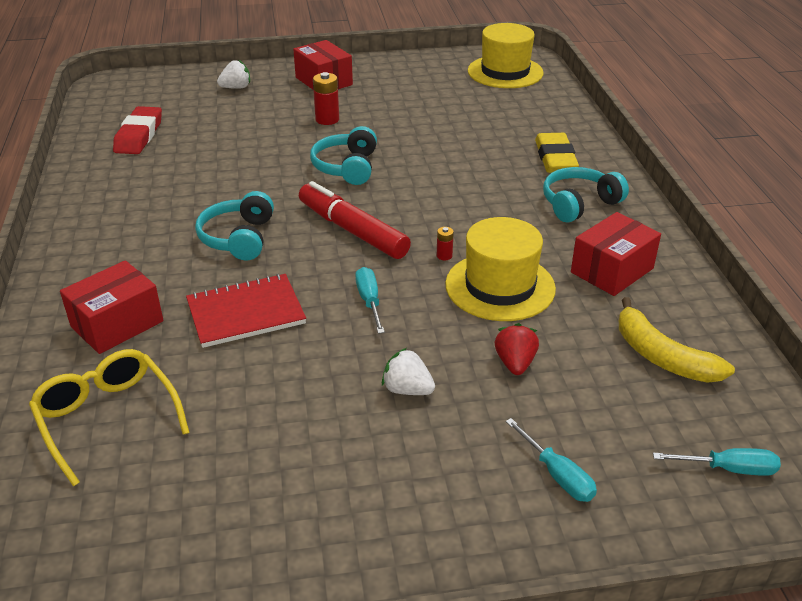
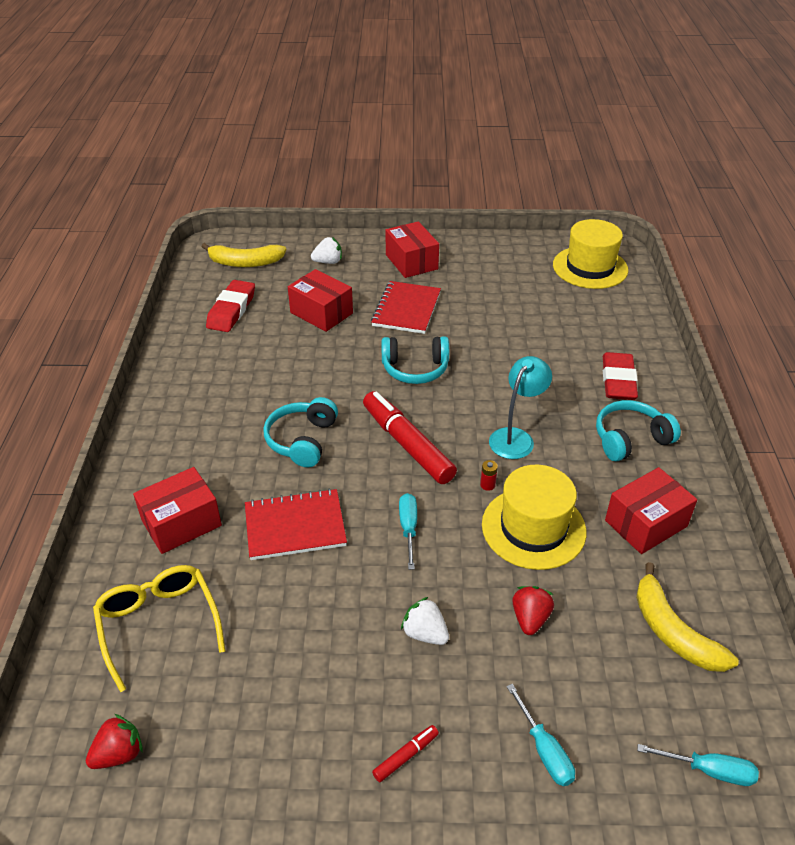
camera: 10 degrees right, 5 degrees up
(81, 545) = (119, 754): none -> red strawberry
(146, 95) = (245, 263): none -> yellow banana
(237, 130) = (321, 313): none -> red box
(327, 119) = (406, 309): red battery -> red notebook
(347, 167) = (415, 369): turquoise headphones -> turquoise headphones turned 105 degrees counterclockwise
(410, 501) = (405, 756): none -> red marker
(464, 213) = (516, 437): none -> turquoise lamp
(555, 158) = (618, 381): yellow eraser -> red eraser

